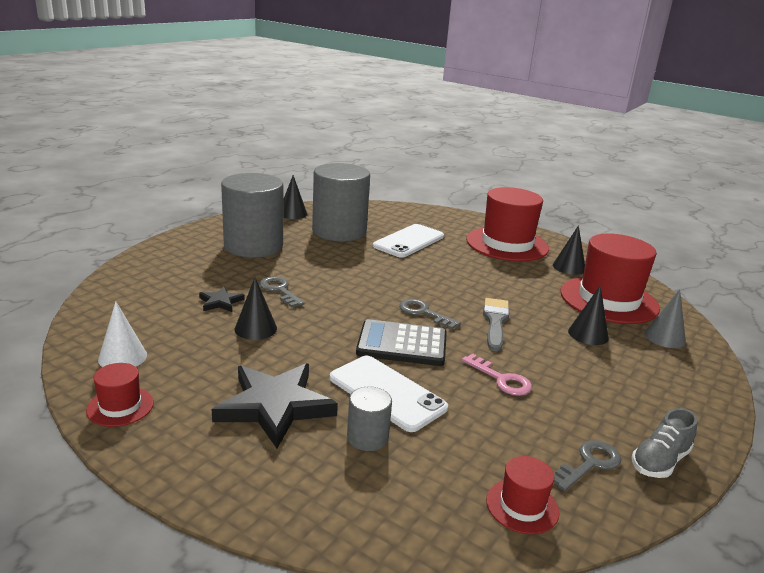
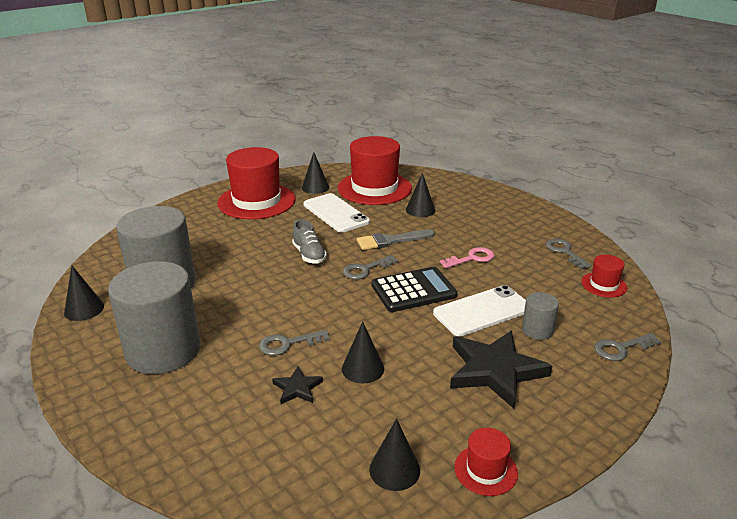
camera: 70 degrees left, 5 degrees up
(122, 357) = (394, 469): white cone -> black cone
(358, 518) = (621, 348): none -> grey key
(402, 344) = (413, 290): black calculator -> black calculator turned 135 degrees counterclockwise
(409, 241) = (218, 247): white phone -> white phone (336, 213)
(495, 322) = (391, 241): grey brush -> grey brush turned 45 degrees counterclockwise
(659, 461) = (562, 230): grey shoe -> grey shoe (309, 255)
(664, 337) = (431, 185): grey cone -> none

